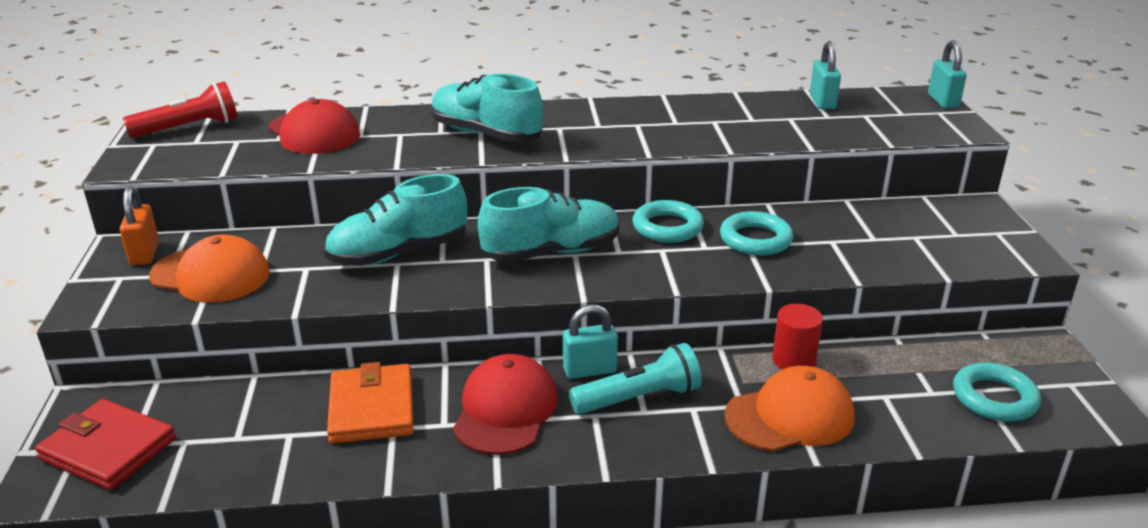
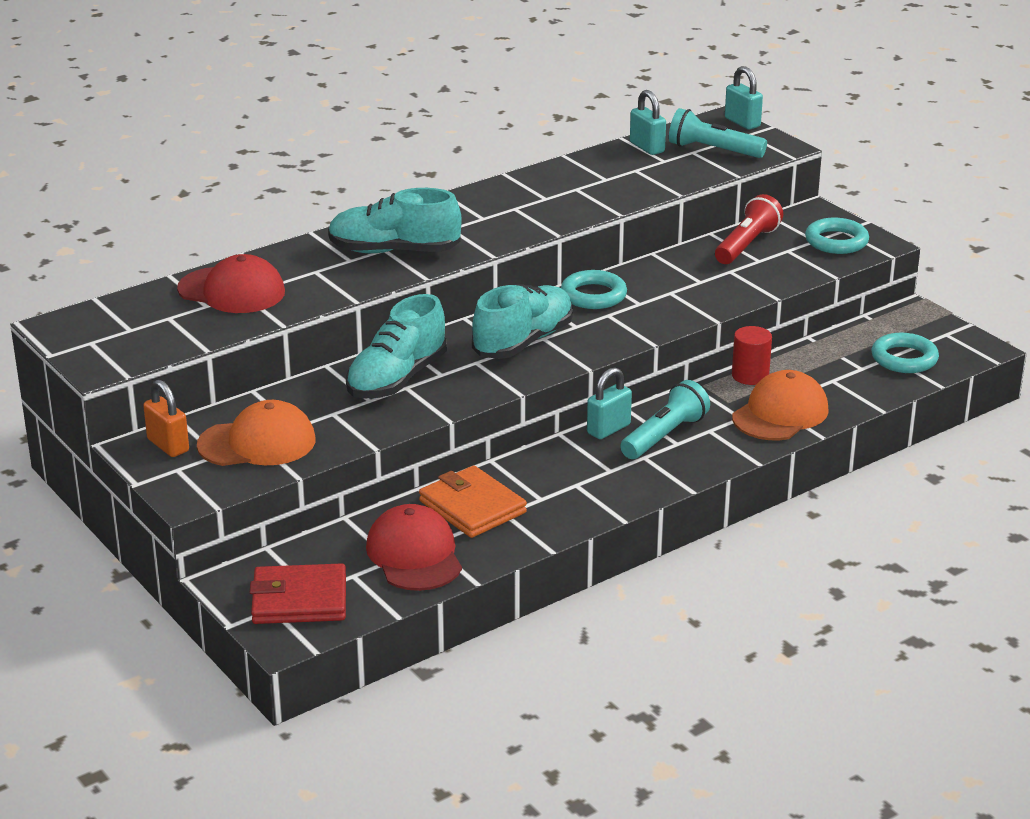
camera: 30 degrees left, 0 degrees up
(189, 128) = (99, 319): red flashlight -> red flashlight (746, 245)
(505, 410) = (575, 475): red cap -> red cap (414, 555)
(755, 239) = (672, 286): turquoise ring -> turquoise ring (836, 241)
(888, 118) = (713, 150): none -> turquoise flashlight

